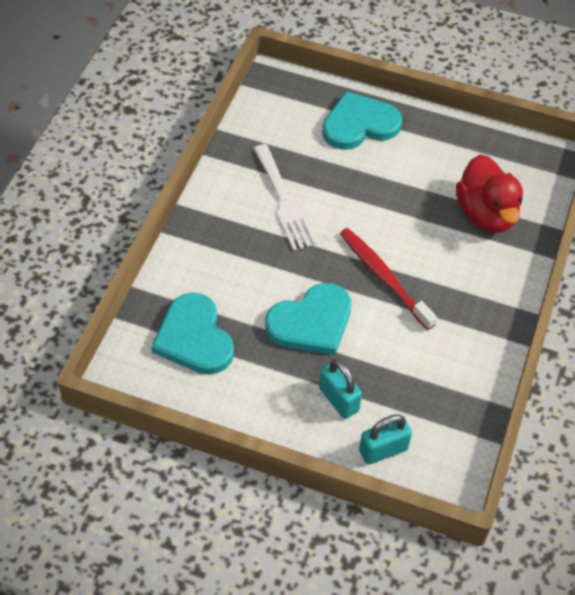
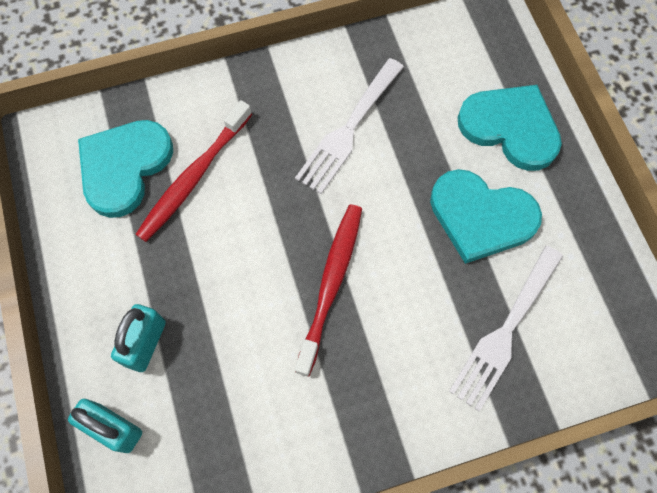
camera: 55 degrees right, 15 degrees up
(240, 303) = (194, 177): none -> red toothbrush
(311, 322) = (220, 255): turquoise heart -> turquoise heart (481, 217)
(486, 214) = (505, 331): red duck -> white fork

